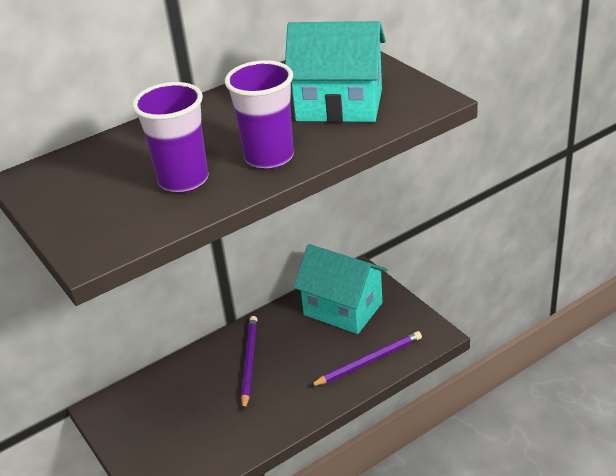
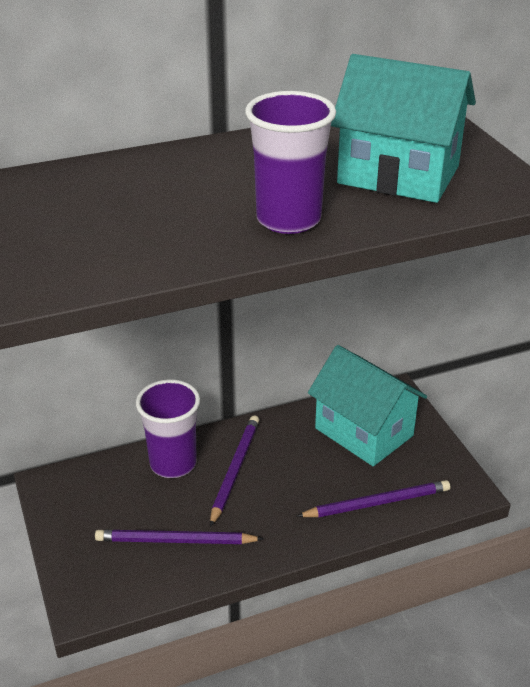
camera: 10 degrees right, 0 degrees up
(183, 180) = (173, 226): purple cup -> purple cup (173, 463)
(219, 428) = (175, 541): none -> purple pencil

